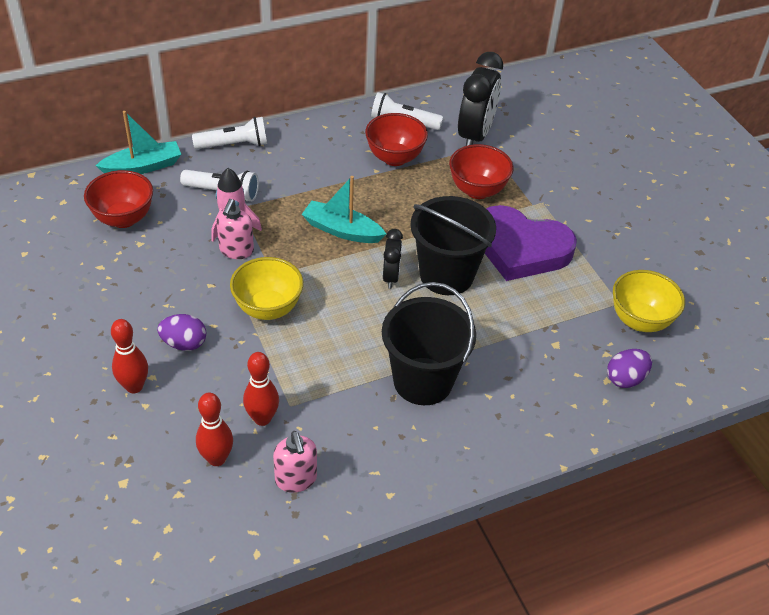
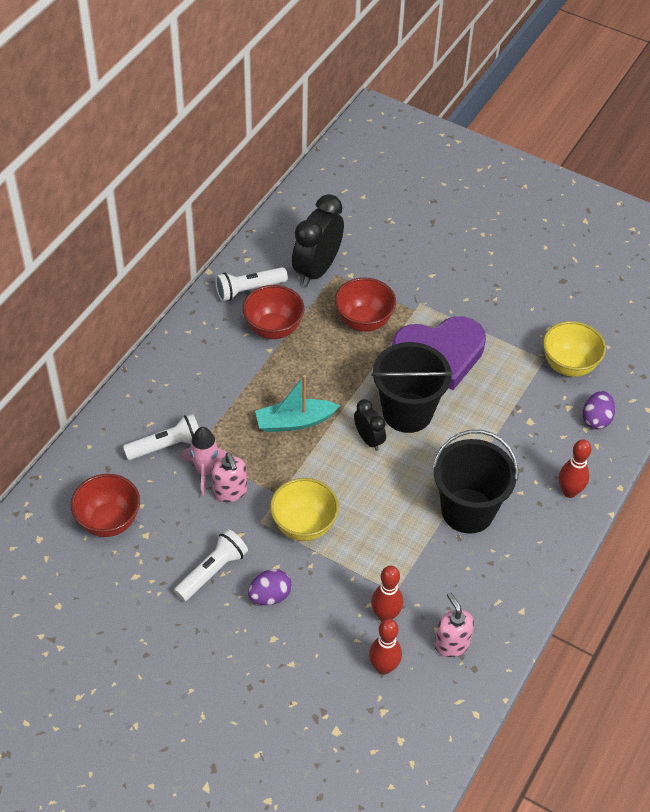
camera: 35 degrees left, 5 degrees up
(134, 386) = (268, 655): red bowling pin -> red bowling pin (569, 491)
(143, 167) = (74, 463): turquoise boat -> none
(234, 145) = (130, 395): white flashlight -> white flashlight (212, 571)
(296, 479) = (451, 644): pink soap dispenser -> pink soap dispenser turned 150 degrees counterclockwise
(475, 136) = (317, 269): black clock -> black clock turned 135 degrees counterclockwise

